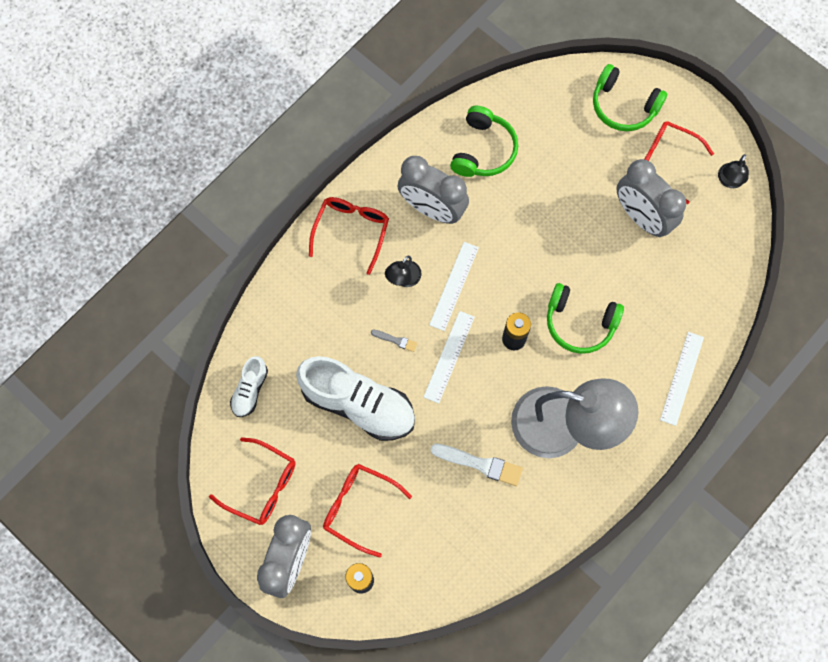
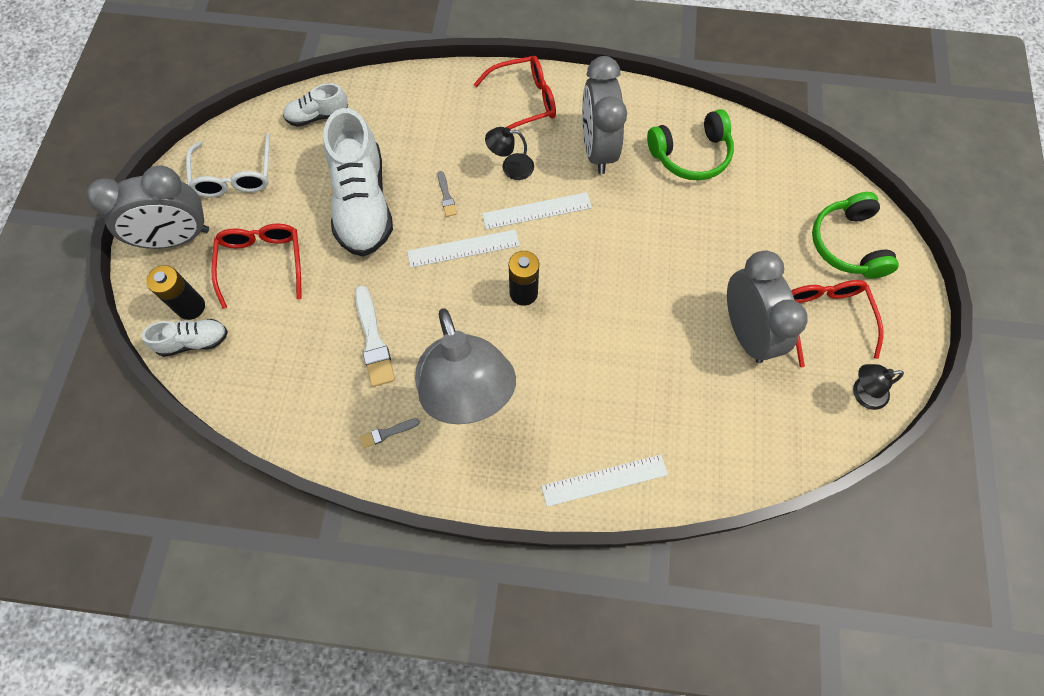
camera: 55 degrees right, 5 degrees down
(262, 485) = (234, 176): red glasses -> white glasses
(393, 593) = (193, 341): none -> white shoe
(557, 496) = (387, 433): none -> grey brush
(579, 323) = (587, 342): green headphones -> none
(641, 217) = (746, 332): grey clock -> grey clock turned 150 degrees clockwise

